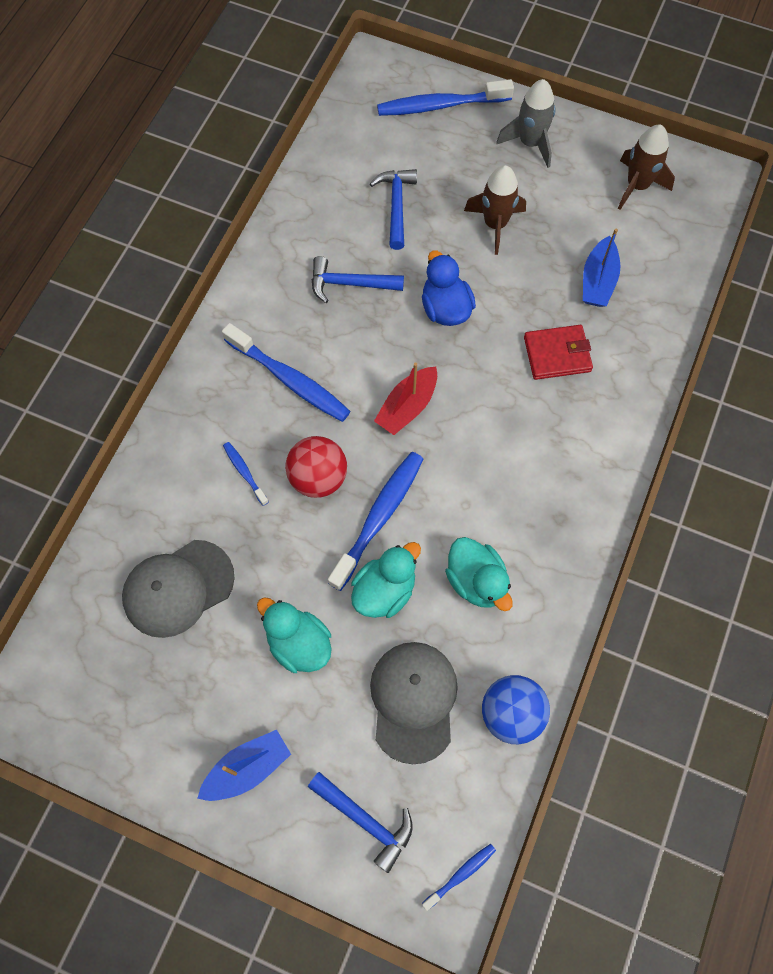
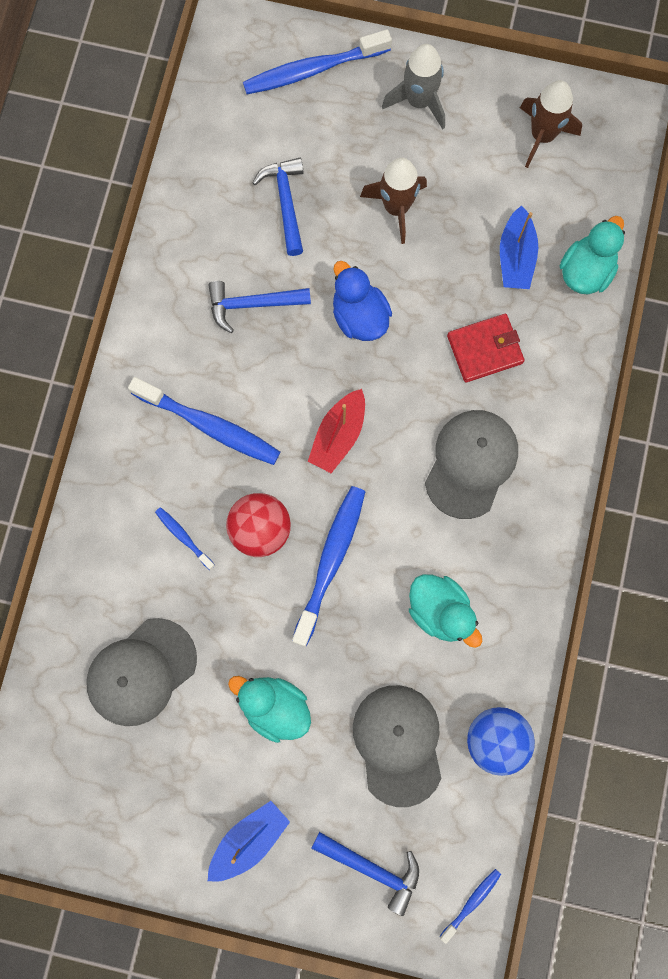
camera: 10 degrees left, 10 degrees up
(384, 590) = (350, 637): turquoise duck -> turquoise duck (585, 271)
(528, 452) = (471, 464): none -> grey cap

